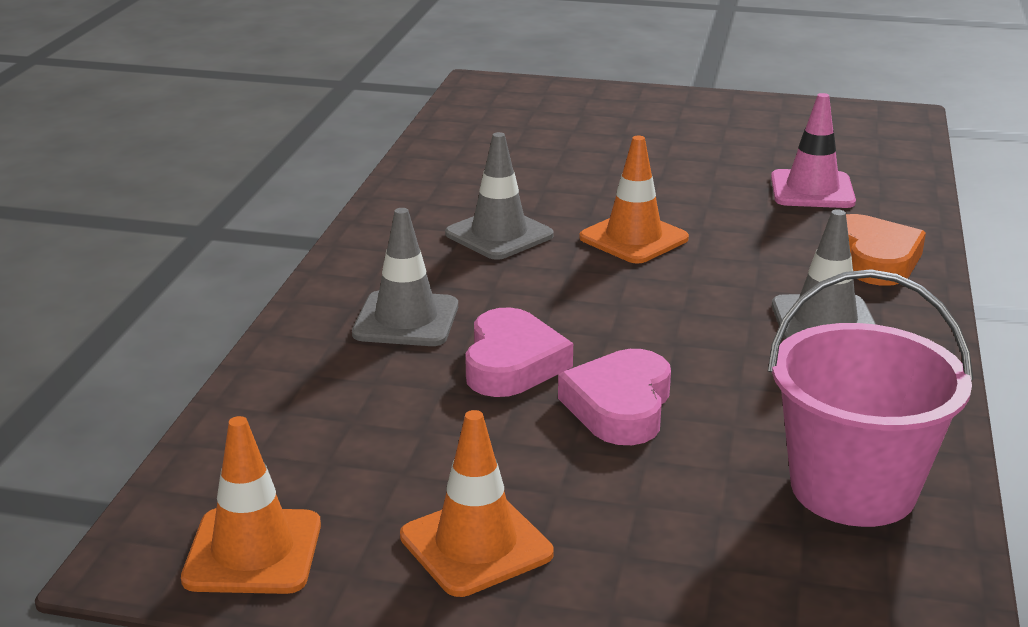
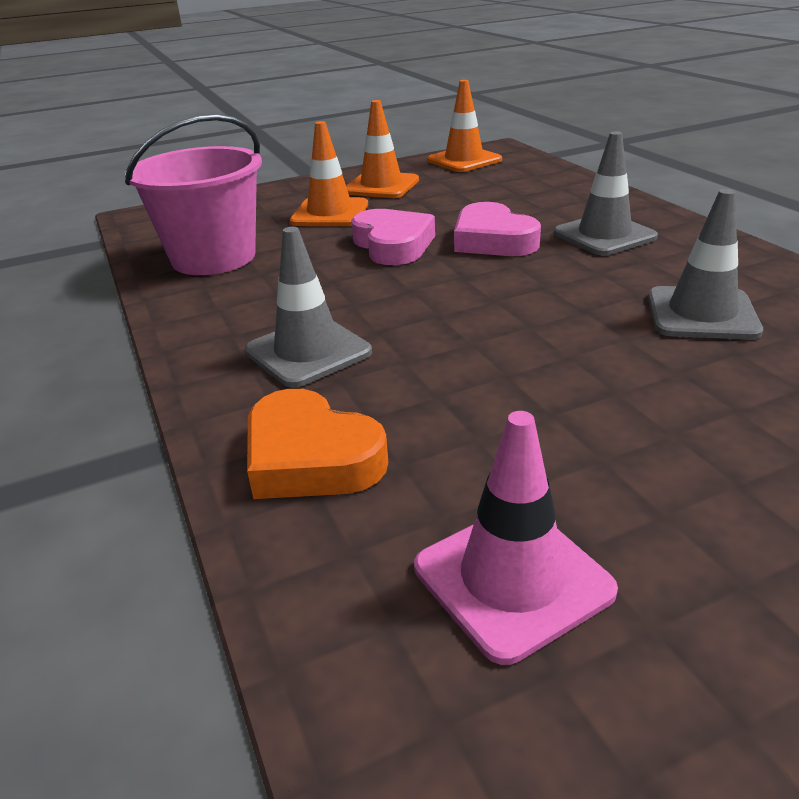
camera: 145 degrees right, 5 degrees up
(633, 238) = (590, 364): orange traffic cone -> orange traffic cone (330, 213)

